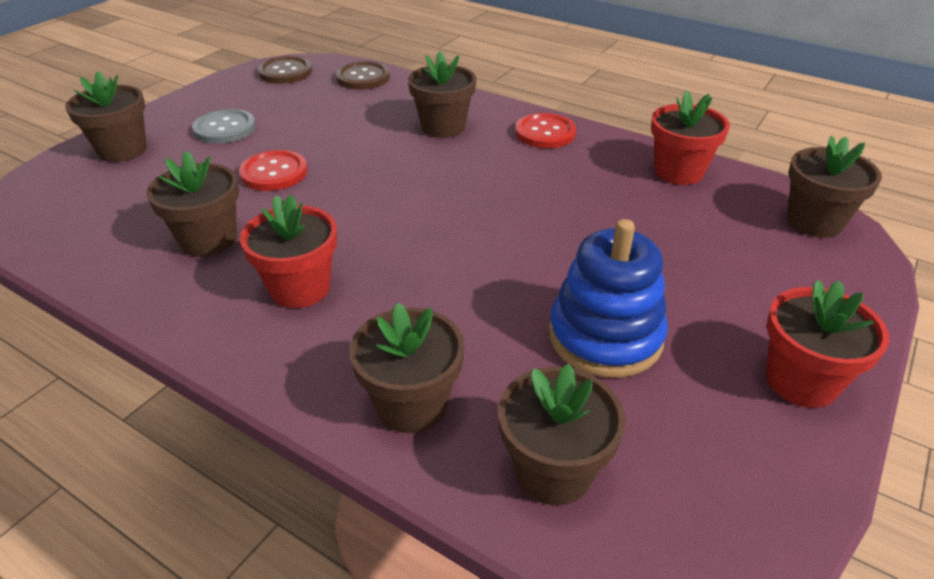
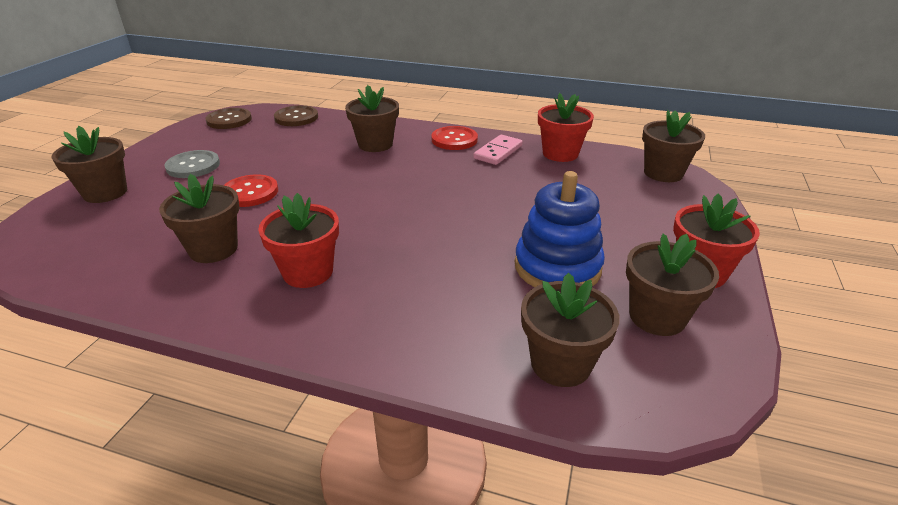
camera: 15 degrees left, 5 degrees down
(411, 404) = (434, 339): brown flower pot -> brown flower pot (657, 317)
(595, 158) = (498, 152): none -> pink domino

